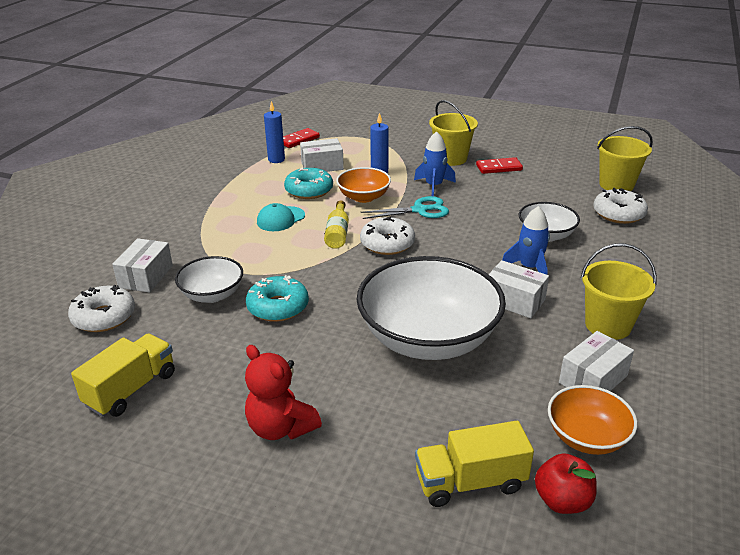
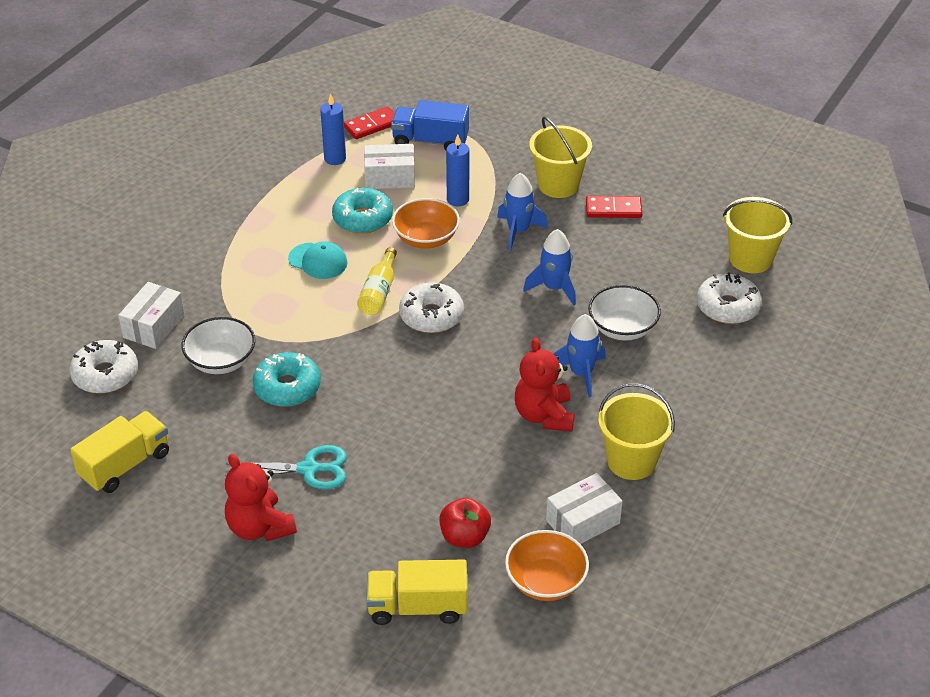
camera: 10 degrees right, 10 degrees up
(280, 219) = (318, 261): turquoise cap -> turquoise cap turned 120 degrees counterclockwise
(345, 144) = (430, 141): none -> blue truck
(419, 210) = (487, 269): turquoise scissors -> turquoise scissors (309, 469)
(428, 339) = (433, 450): white bowl -> none
(478, 216) = (554, 288): none -> blue rocket
(514, 301) = (544, 415): white box -> red teddy bear
(562, 501) = (493, 637): red apple -> red apple (464, 537)

